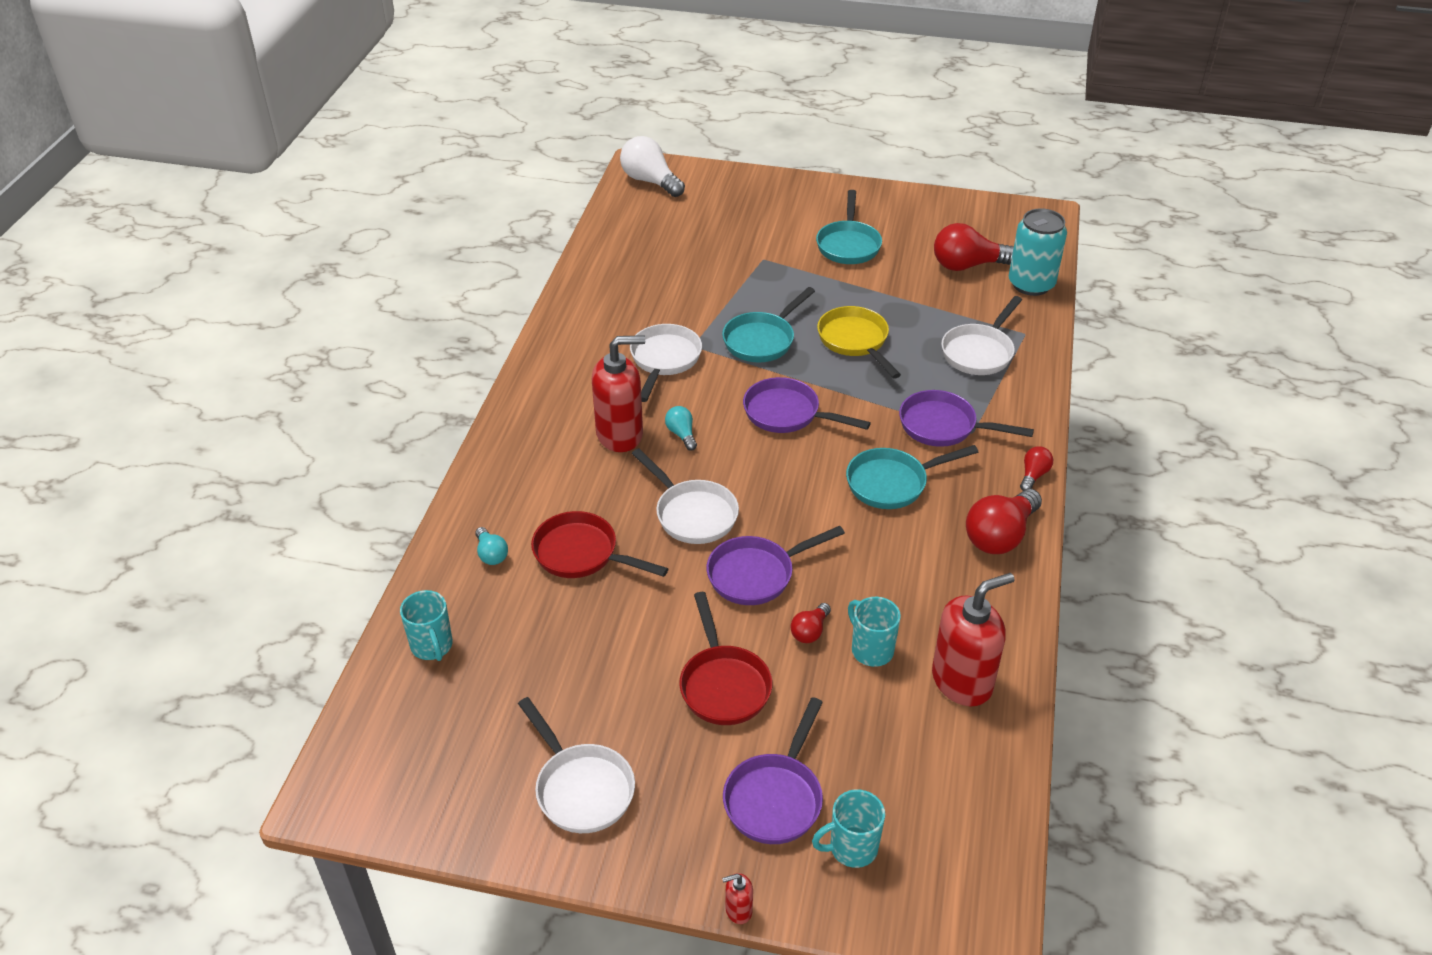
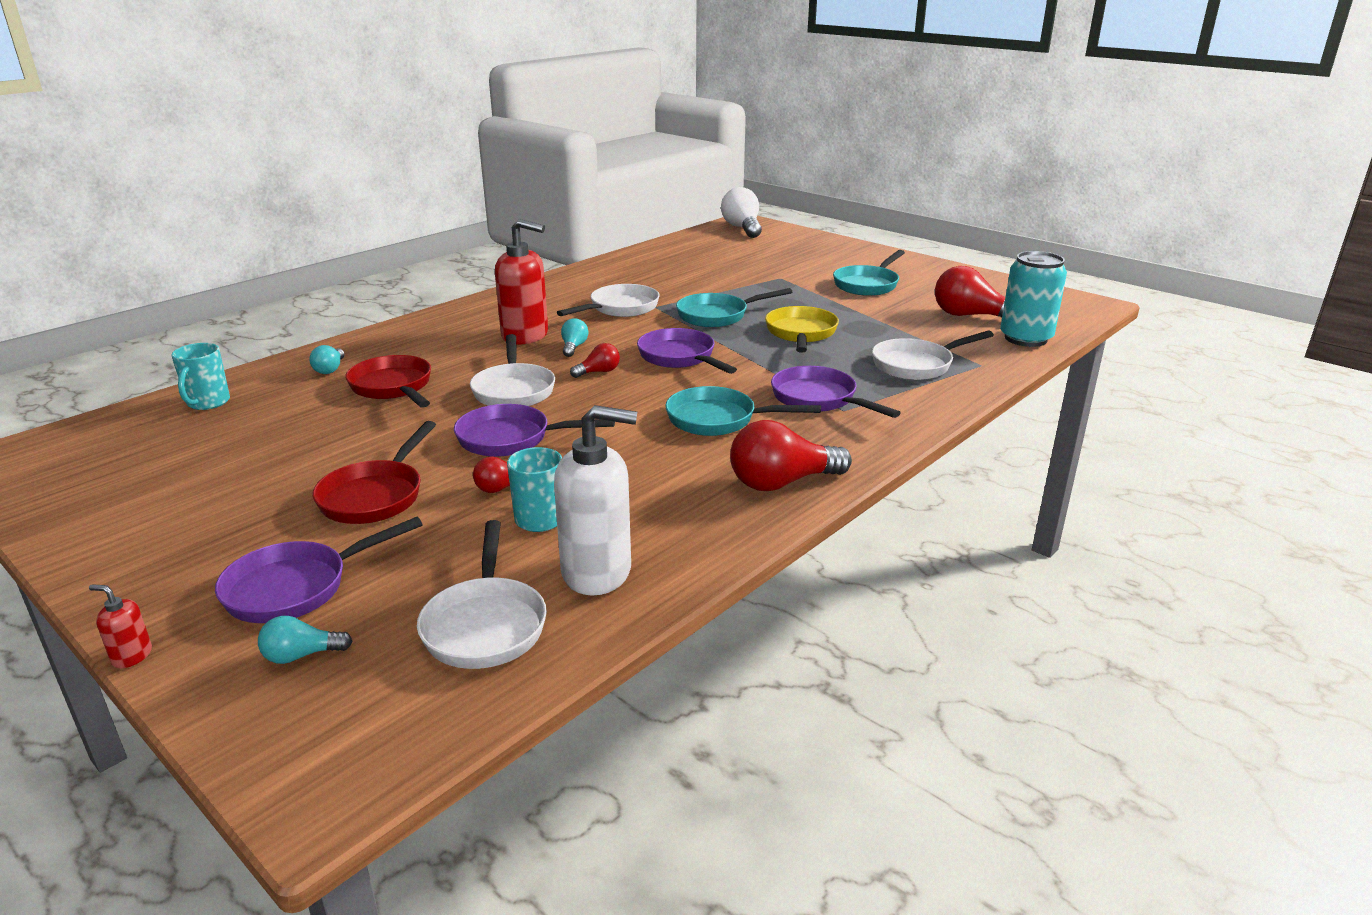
camera: 30 degrees right, 15 degrees down
(581, 788) = (161, 518): white pan -> white pan (485, 625)
(851, 848) = (301, 655): turquoise mug -> turquoise light bulb
(962, 681) = (597, 572): red soap dispenser -> white soap dispenser
(1033, 475) = (873, 453): red light bulb -> red light bulb (598, 372)

